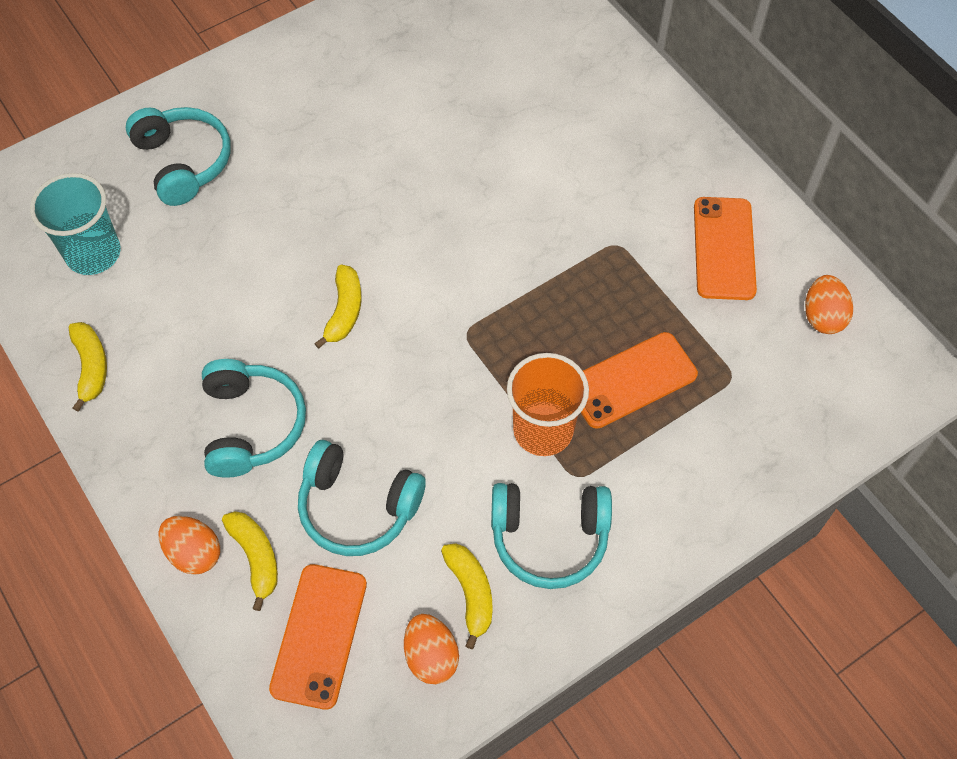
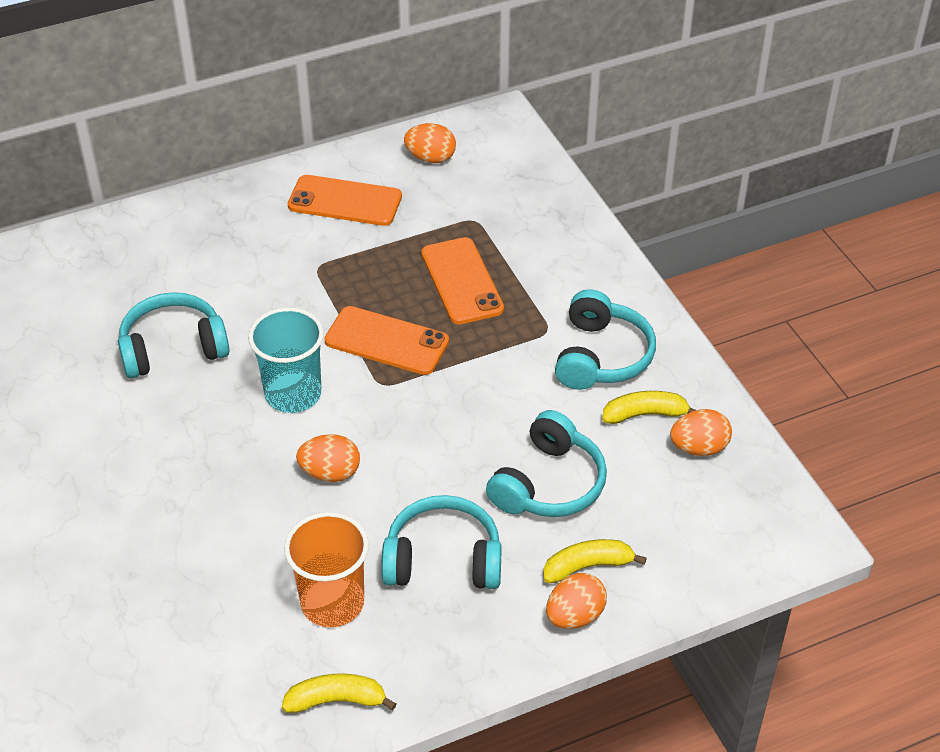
camera: 80 degrees left, 15 degrees down
(93, 253) = (182, 695): turquoise cup -> turquoise cup (293, 394)
(183, 162) = (84, 599): turquoise headphones -> turquoise headphones (173, 348)
(319, 635) = (671, 524): orange phone -> orange phone (386, 341)
(344, 311) = (330, 473): yellow banana -> orange egg
(543, 430) = (497, 345): orange cup -> orange cup (332, 603)

